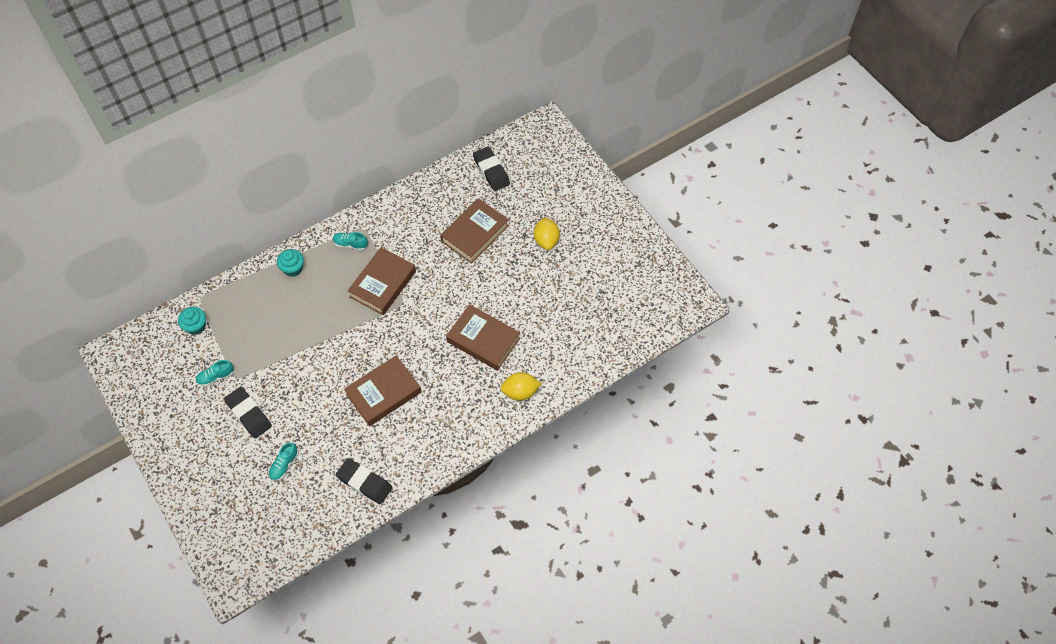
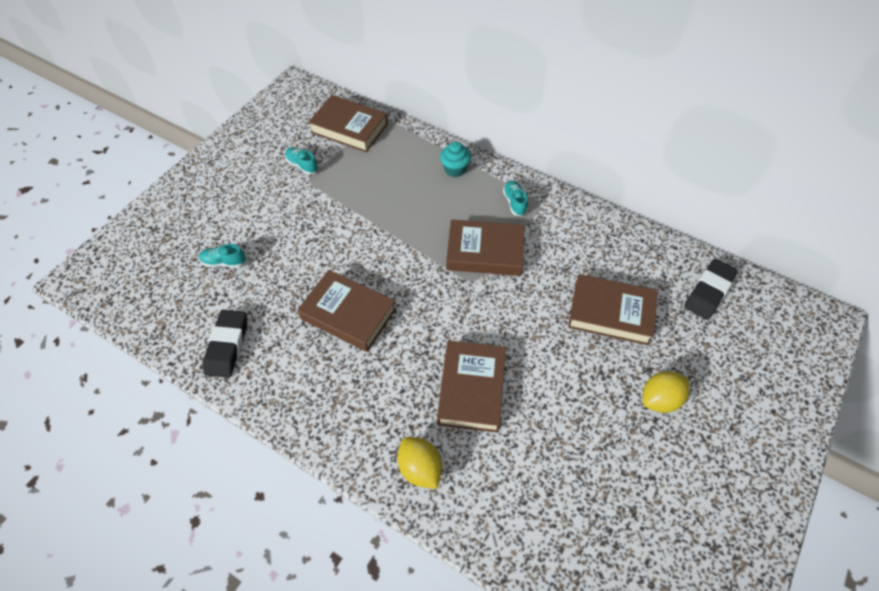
camera: 65 degrees right, 5 degrees down
(196, 326) = (349, 128): turquoise cupcake -> brown book
(249, 414) = (271, 208): black eraser -> none

